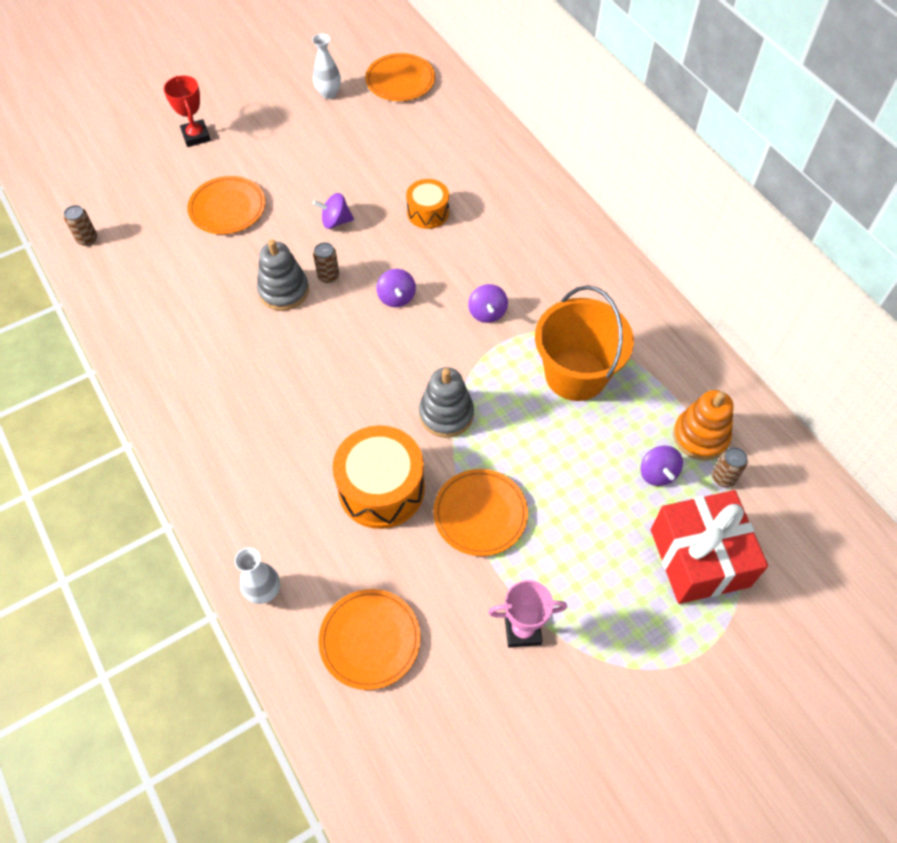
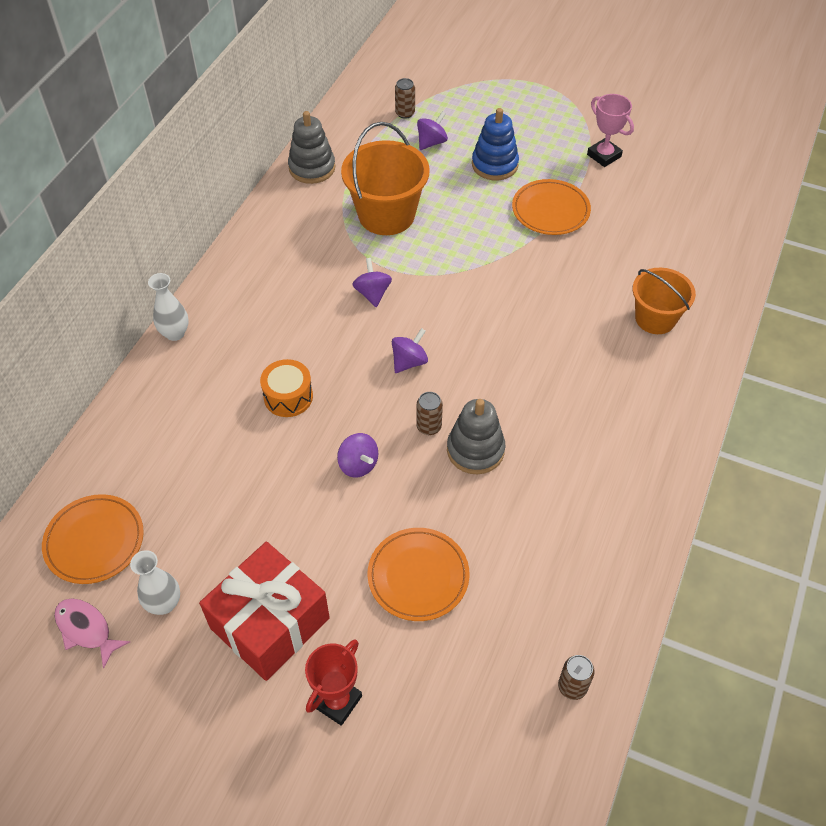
camera: 125 degrees left, 5 degrees down
(264, 591) = (722, 287): white vase -> white vase (175, 333)
(283, 502) = (655, 318): none -> orange bucket
(344, 59) = (86, 629): none -> pink fish
(370, 640) = (689, 218): orange plate -> none
(381, 488) = (587, 270): orange drum -> none
(446, 414) = (491, 268): grey stacking toy -> grey stacking toy (312, 168)
(487, 313) = (372, 293): purple spinning top -> purple spinning top turned 60 degrees counterclockwise
(582, 509) = (494, 165): none -> blue stacking toy
(699, 558) = (475, 103): red gift -> red gift (270, 623)
(700, 436) = (381, 134): orange stacking toy -> none

